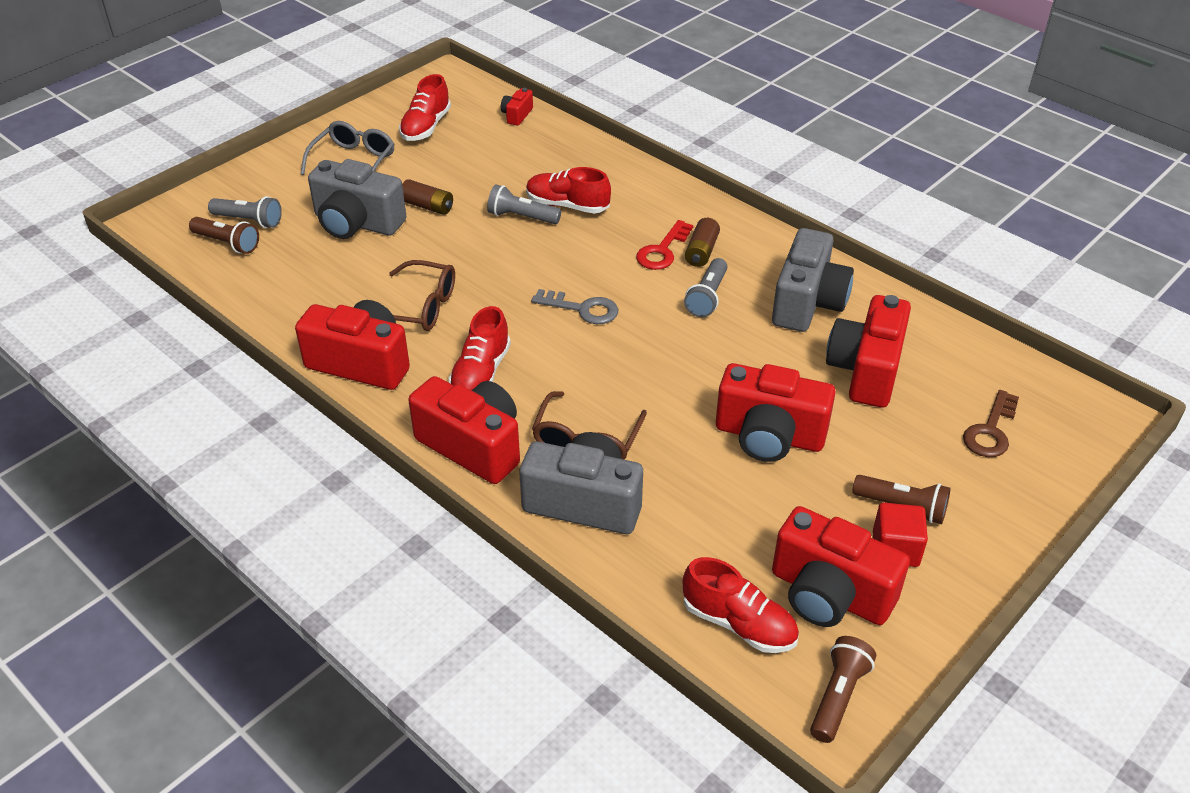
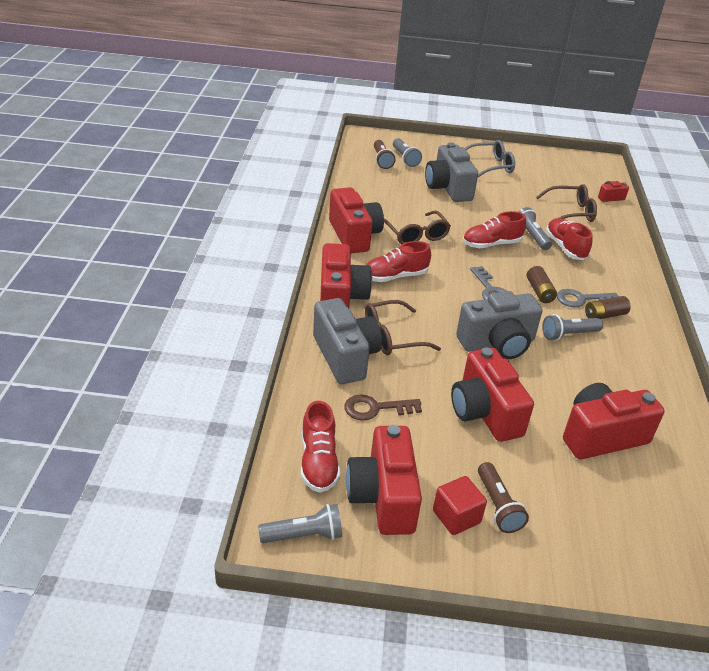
camera: 50 degrees right, 5 degrees down
(426, 127) = (551, 174): red shoe -> red shoe (491, 244)
(427, 206) = (492, 203): brown battery -> brown battery (539, 292)
(510, 160) = (570, 212): none -> brown glasses
(662, 250) = (582, 299): red key -> grey key
(807, 303) = (626, 381): grey camera -> grey camera (497, 343)
(838, 696) = (304, 535): brown flashlight -> grey flashlight
(990, 430) = (629, 529): brown key -> brown key (376, 408)

